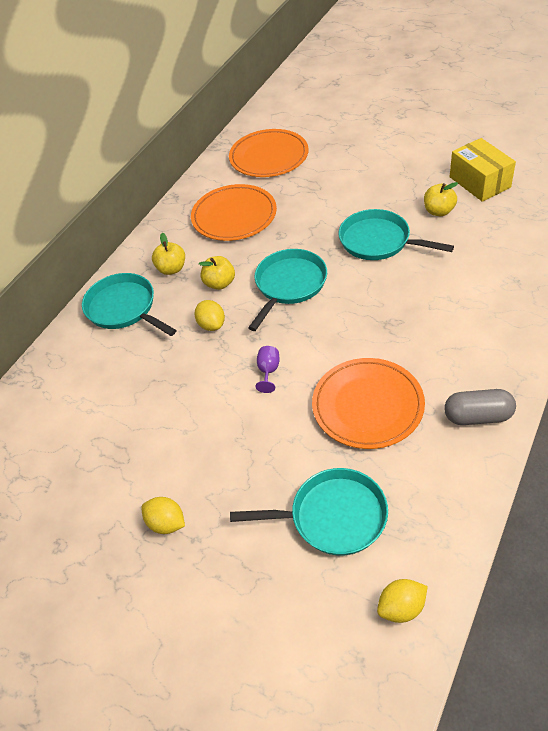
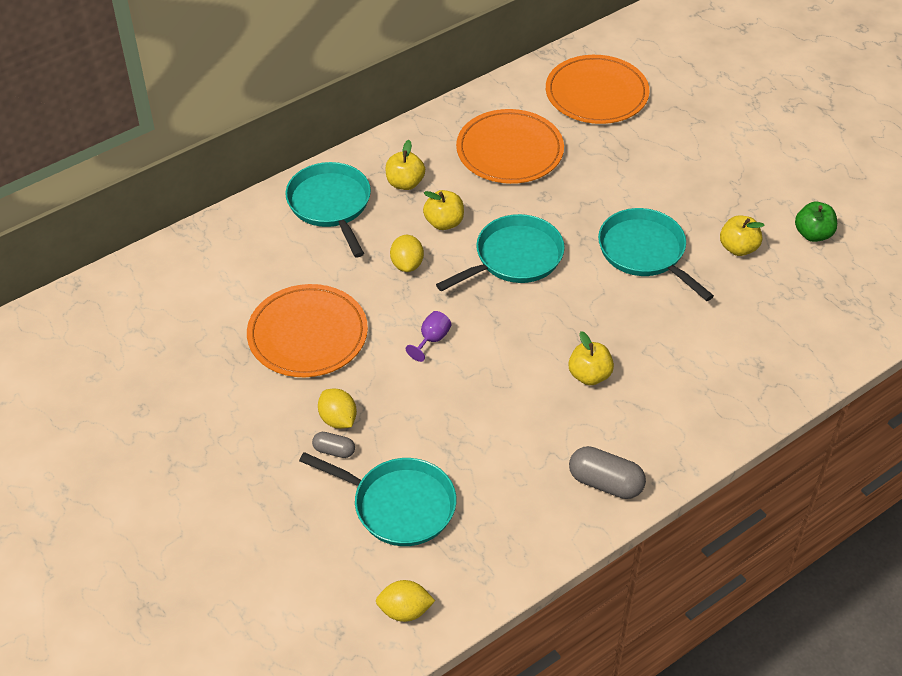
camera: 20 degrees right, 0 degrees up
(166, 523) = (245, 437): yellow lemon -> yellow lemon (338, 419)
(249, 497) = (334, 450): none -> grey capsule
(367, 405) = (505, 420): orange plate -> orange plate (307, 334)
(405, 342) = (589, 375): none -> yellow apple
(479, 182) = (813, 234): yellow box -> green apple

